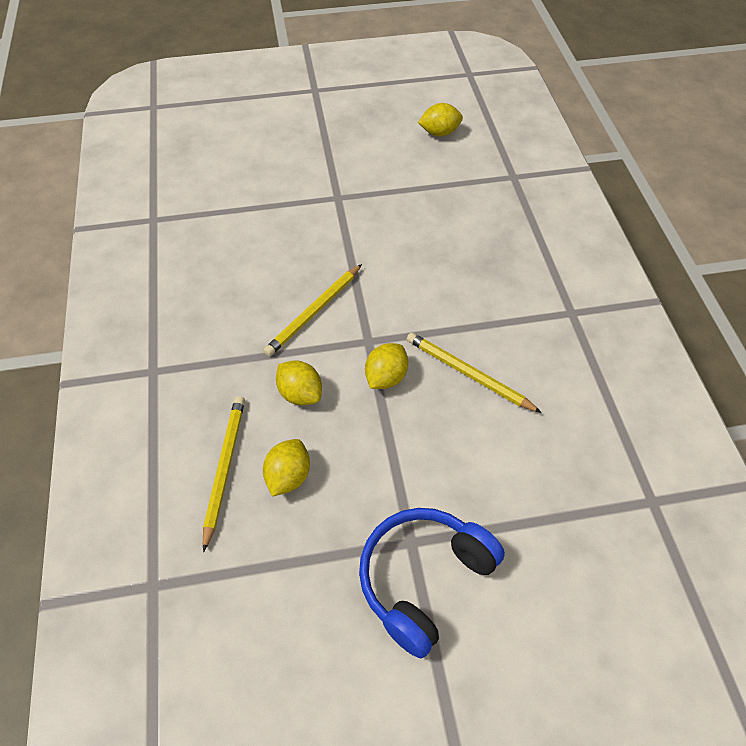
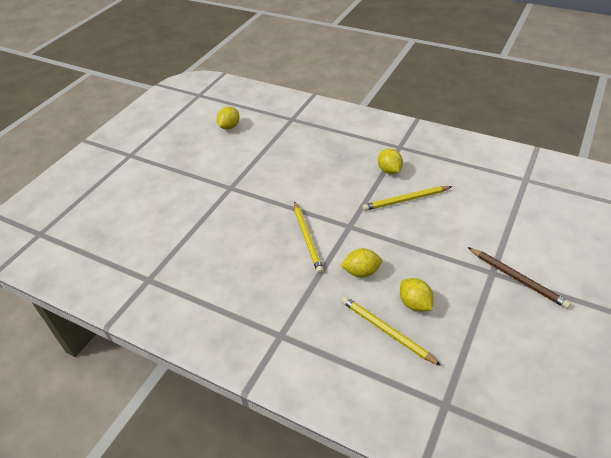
camera: 50 degrees left, 10 degrees down
(386, 377) = (381, 231): yellow lemon -> yellow lemon (389, 170)
(423, 579) = (517, 278): blue headphones -> brown pencil

